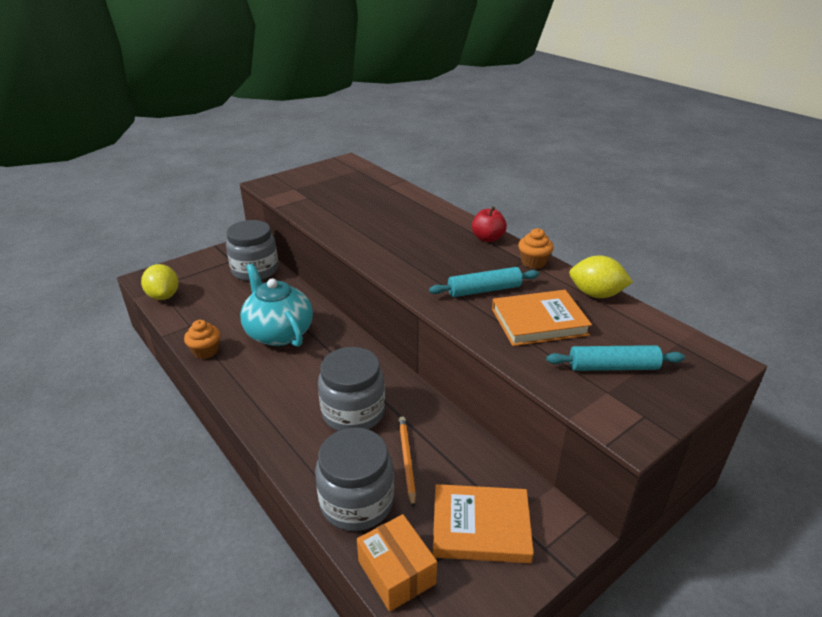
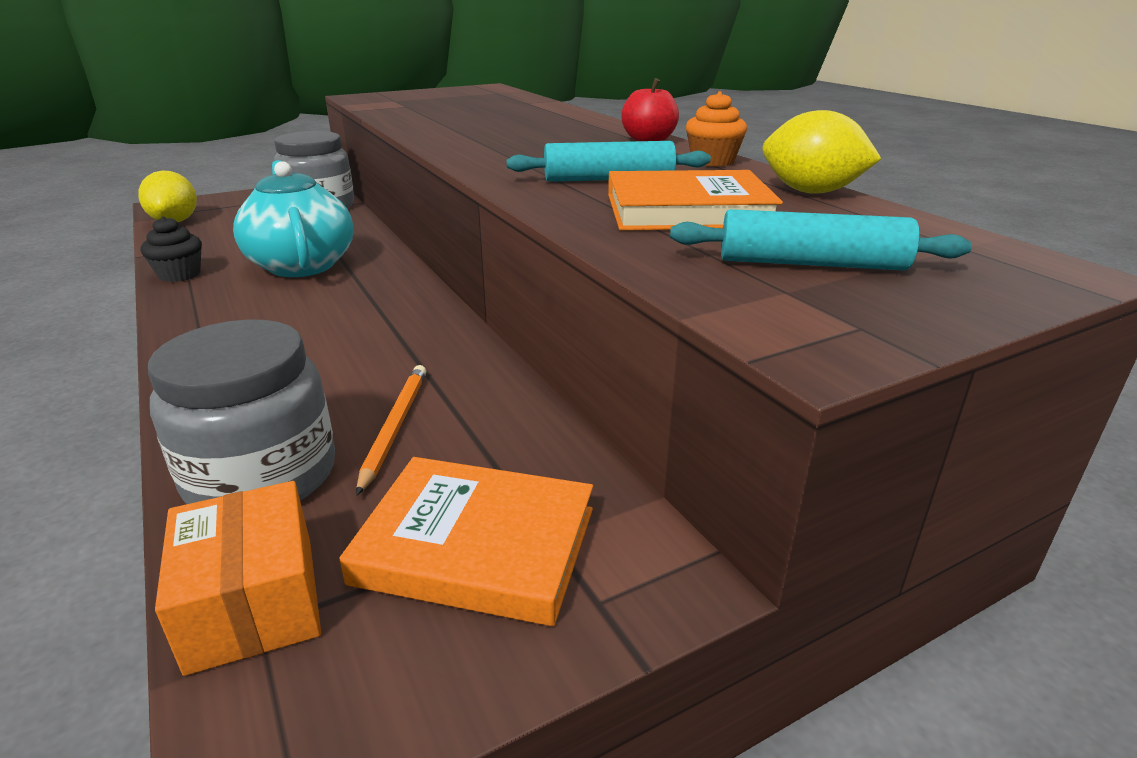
camera: 10 degrees right, 5 degrees down
(205, 351) = (179, 275): orange cupcake -> black cupcake
(353, 412) = (347, 358): grey jar -> none

